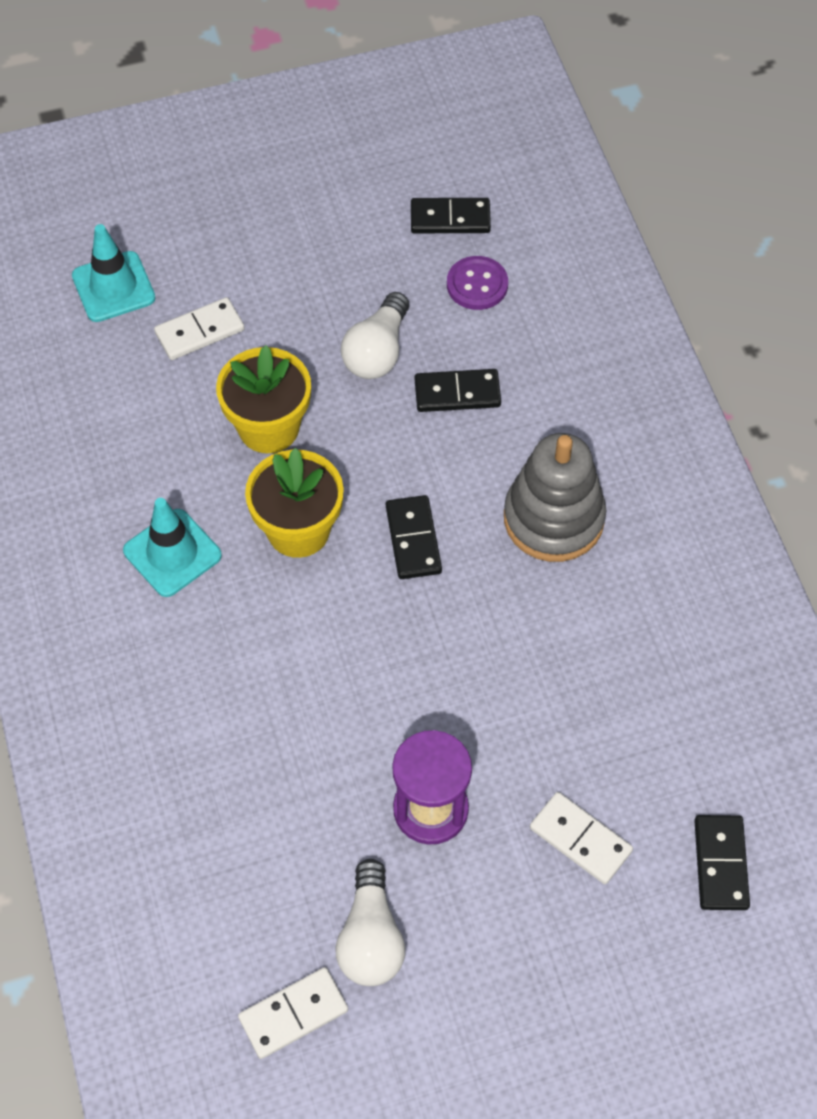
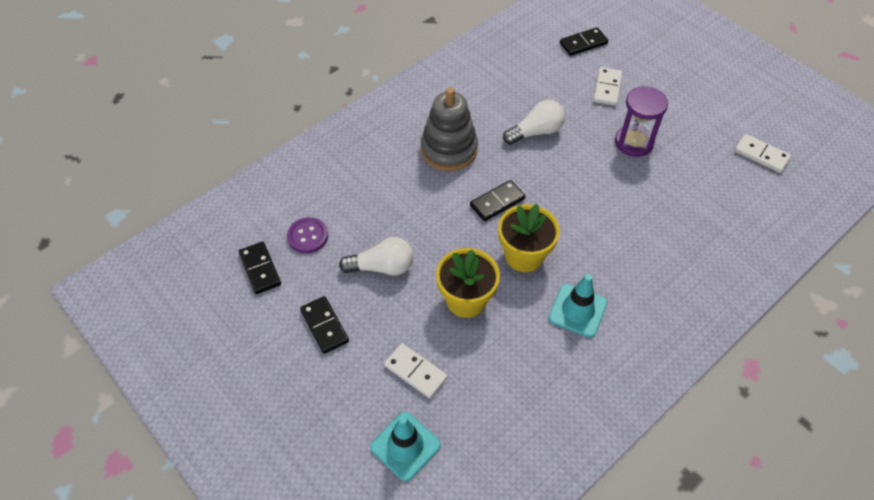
camera: 115 degrees left, 5 degrees down
(370, 937) = (707, 141): white light bulb -> white light bulb (536, 132)
(457, 393) = (392, 217): black domino -> black domino (324, 326)

